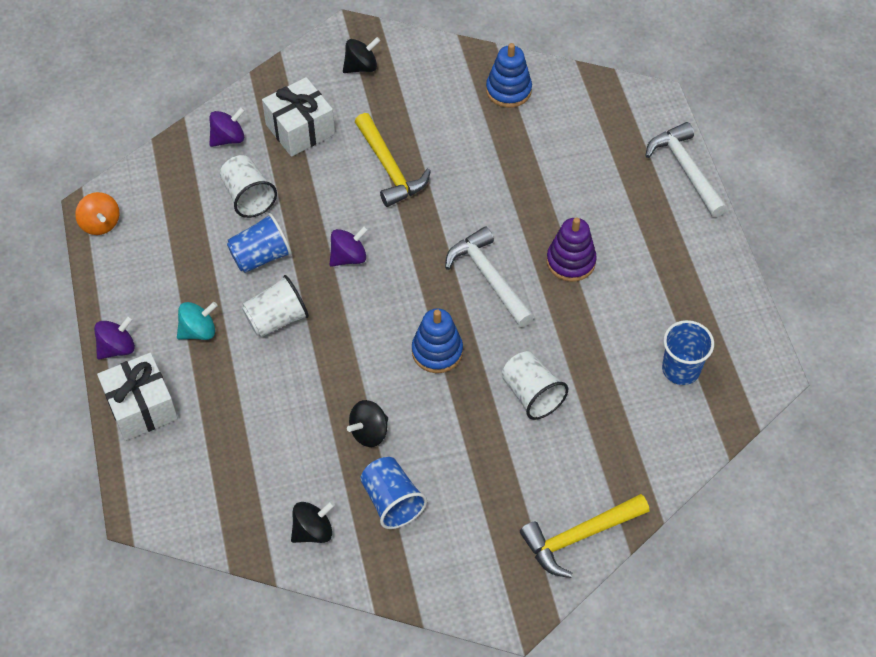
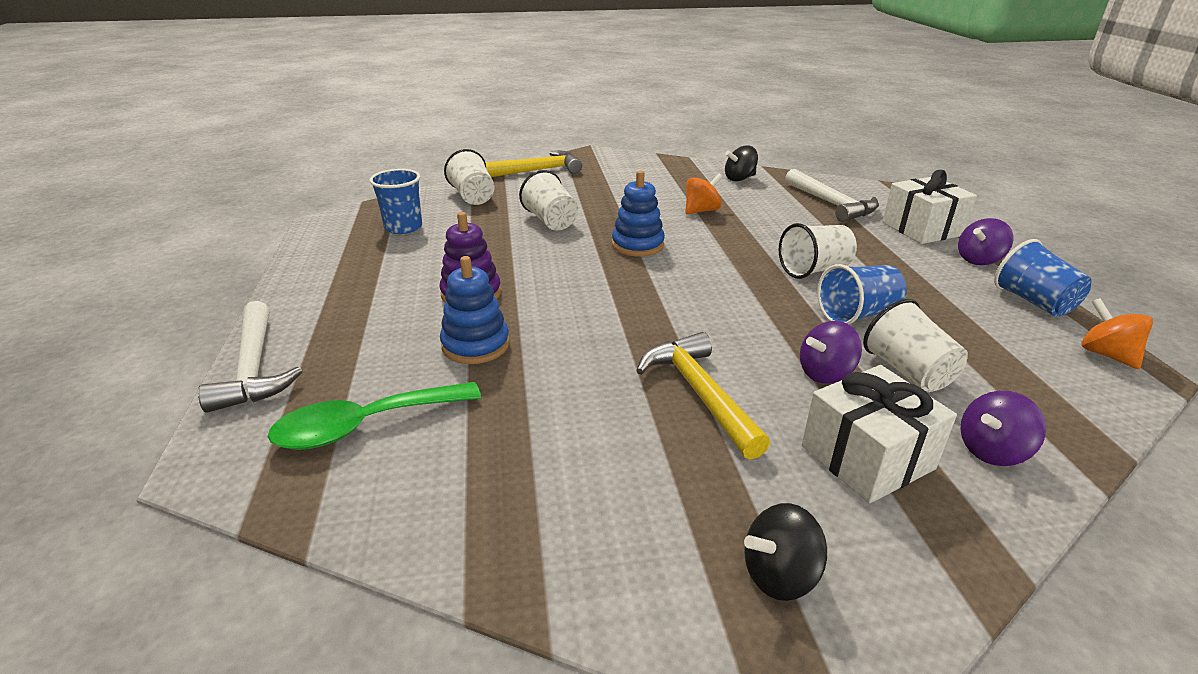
camera: 175 degrees left, 25 degrees down
(198, 331) = (897, 266): turquoise spinning top -> none
(349, 257) = (743, 309): purple spinning top -> purple spinning top (825, 373)
(369, 432) = (701, 211): black spinning top -> orange spinning top
(392, 501) = (679, 186): blue cup -> blue cup (1033, 302)
(488, 277) = (573, 287): white hammer -> white hammer (831, 204)
(508, 90) = (473, 501): blue stacking toy -> blue stacking toy (475, 345)
(587, 130) = (364, 425): none -> green spoon
(636, 449) = (473, 197): none -> white cup

